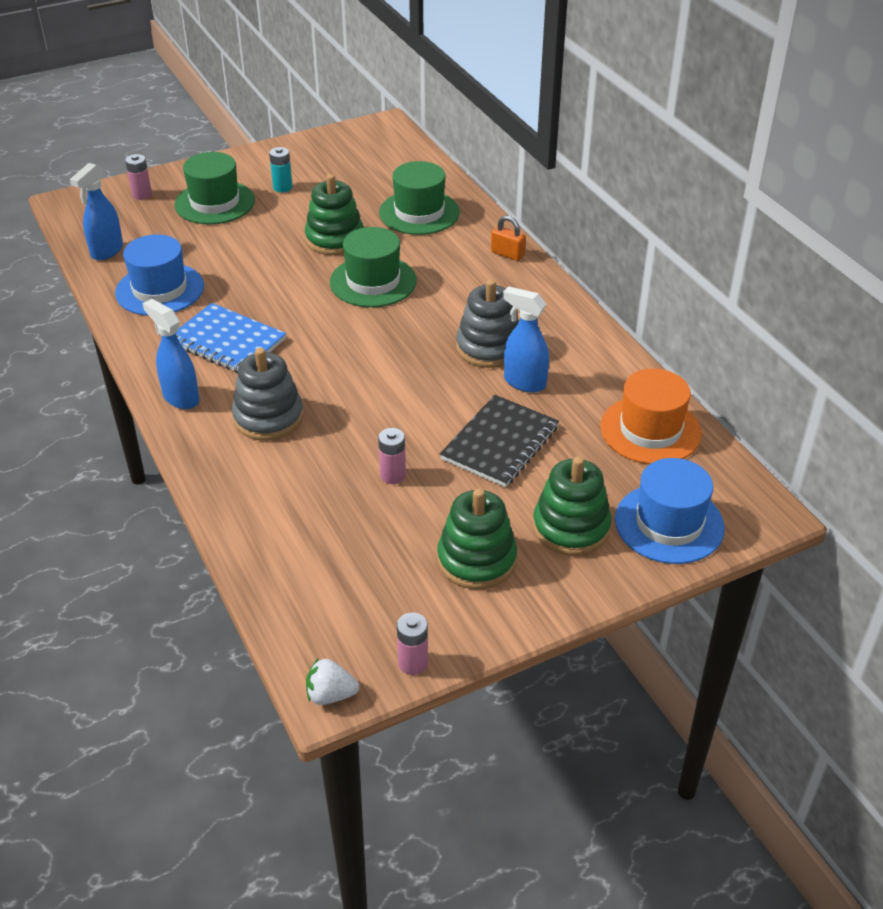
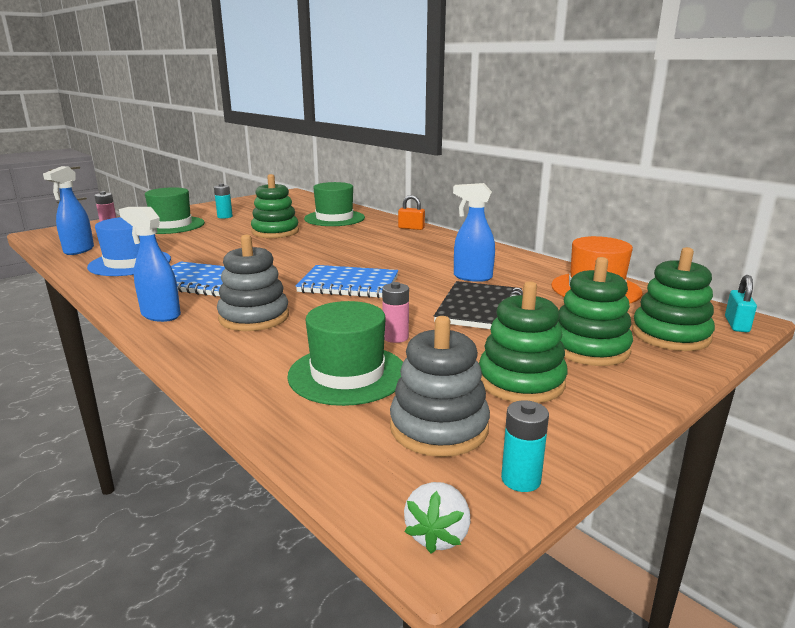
camera: 15 degrees left, 20 degrees down
(330, 695) = (438, 535): white strawberry -> white strawberry turned 60 degrees counterclockwise
(373, 281) = (316, 246): green hat -> green hat (347, 374)
(381, 373) = (349, 284): none -> blue notebook
(413, 663) = (521, 479): pink battery -> turquoise battery
(488, 347) = (429, 265): grey stacking toy -> grey stacking toy (439, 427)
(669, 523) = (670, 335): blue hat -> green stacking toy
(755, 520) = (736, 324): none -> turquoise padlock

